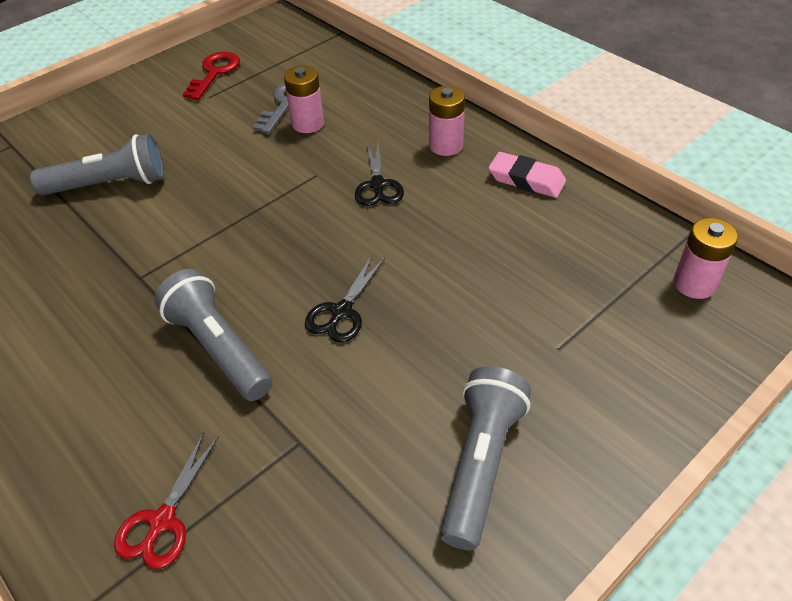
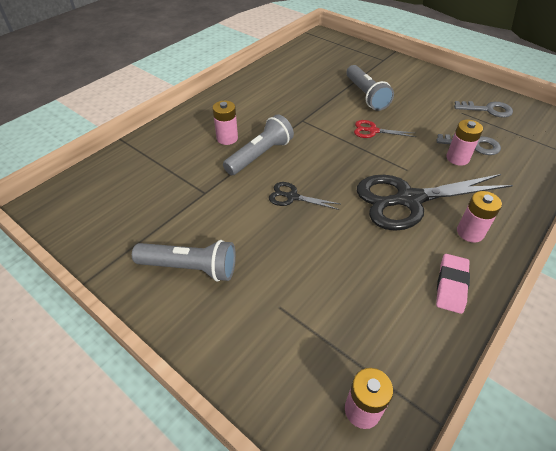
camera: 80 degrees right, 0 degrees up
(144, 400) = (227, 138): none -> pink battery
(162, 521) = (165, 157): red scissors -> red scissors (373, 131)
(214, 73) = (488, 110): red key -> grey key
(378, 185) = (409, 200): black scissors -> black scissors, size x2.21

